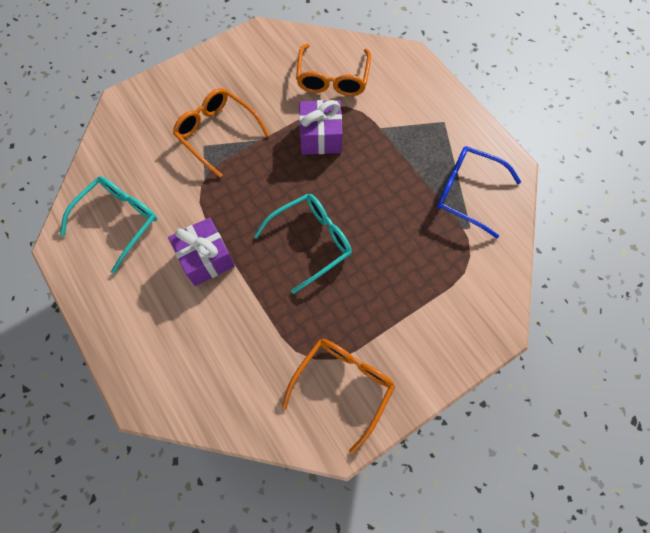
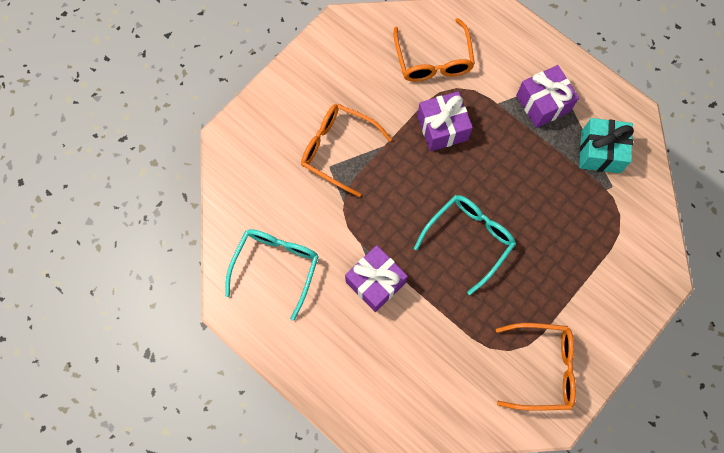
camera: 15 degrees left, 5 degrees up
(343, 385) = (542, 368): orange glasses -> orange glasses turned 75 degrees clockwise
(423, 137) = (543, 103): none -> purple gift
(467, 193) = (600, 152): blue glasses -> turquoise gift

